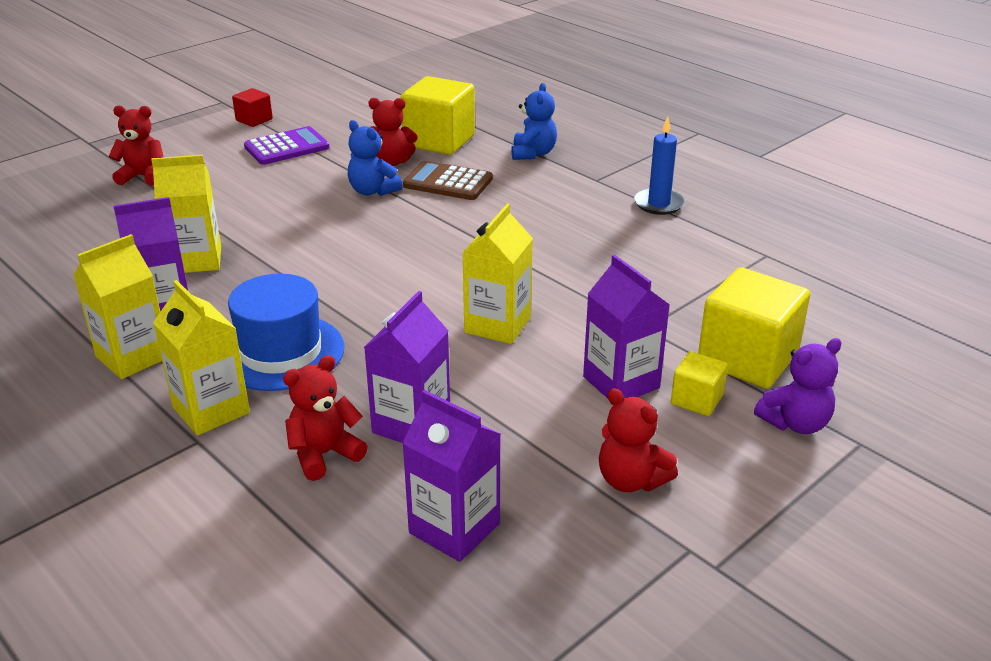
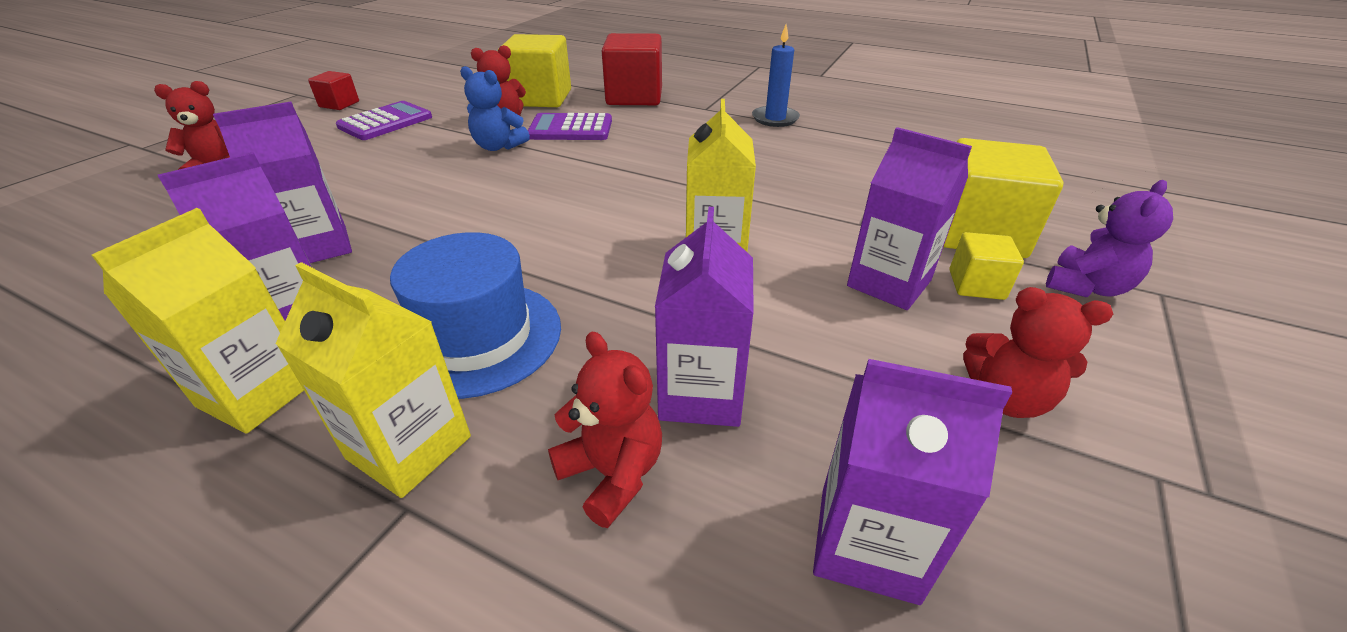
camera: 20 degrees left, 5 degrees up
(196, 260) = (317, 247): yellow carton -> purple carton
(324, 454) = (612, 473): red teddy bear -> red teddy bear turned 105 degrees clockwise
(448, 182) = (570, 129): brown calculator -> purple calculator
(533, 153) = (634, 97): blue teddy bear -> red cube

